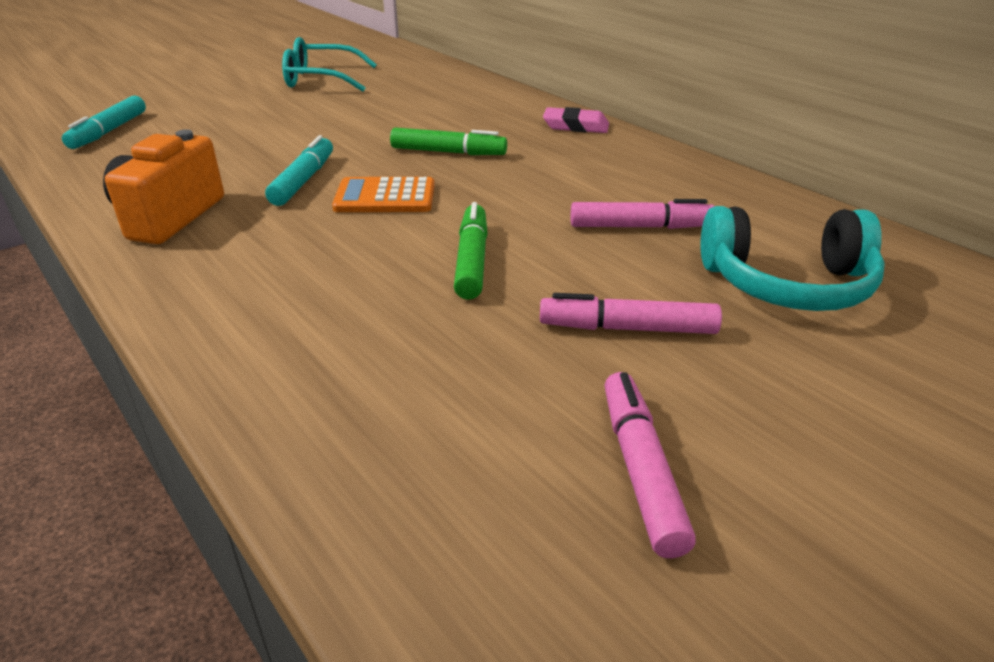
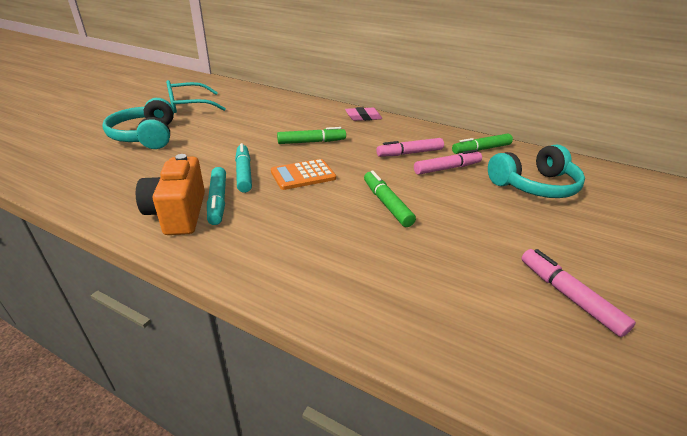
camera: 25 degrees left, 0 degrees up
(108, 131) = (70, 160): turquoise marker -> turquoise marker (218, 201)
(225, 114) = (146, 136): none -> turquoise headphones
(627, 328) = (493, 224): pink marker -> pink marker (409, 153)
(745, 207) = (481, 149): none -> green marker

